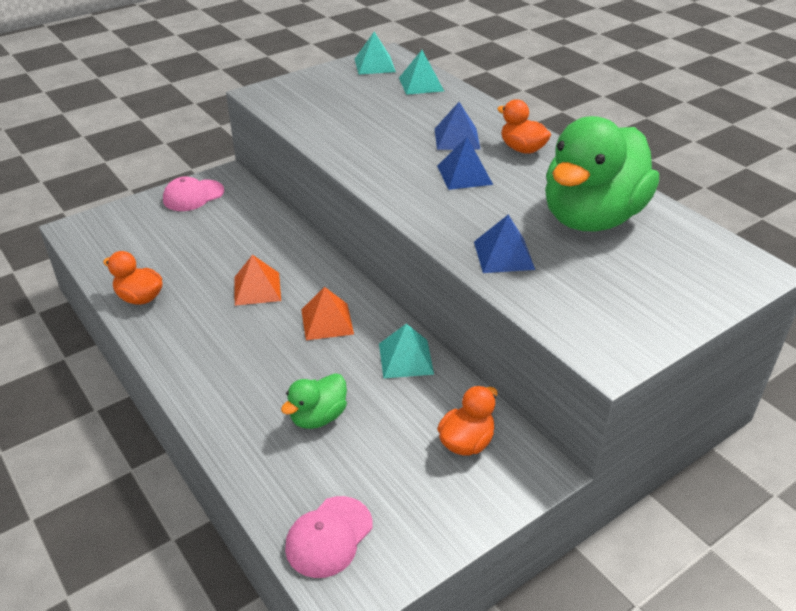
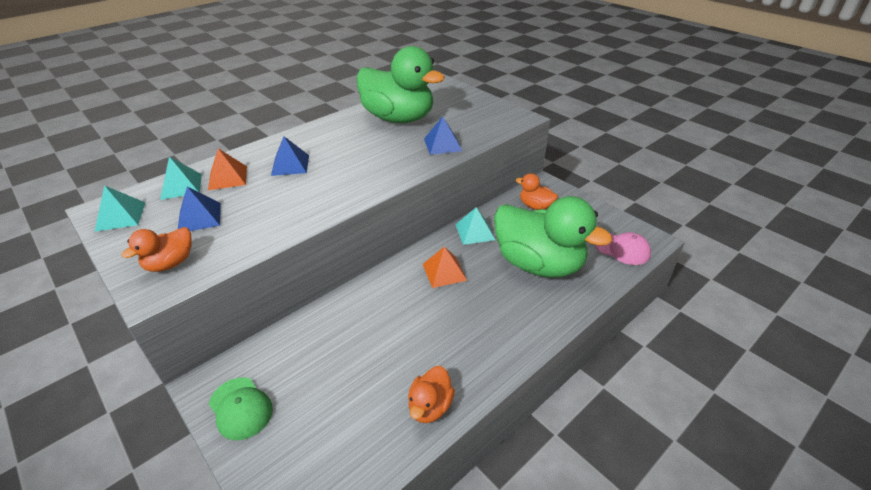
camera: 95 degrees left, 0 degrees up
(193, 196) = (240, 408): pink cap -> green cap
(257, 288) = (408, 319): orange pyramid -> orange pyramid (228, 177)
(318, 417) = (538, 264): green duck -> green duck, size x2.21
(464, 175) = (346, 160): blue pyramid -> blue pyramid (199, 217)
(522, 149) = (311, 139): orange duck -> orange duck (170, 263)

